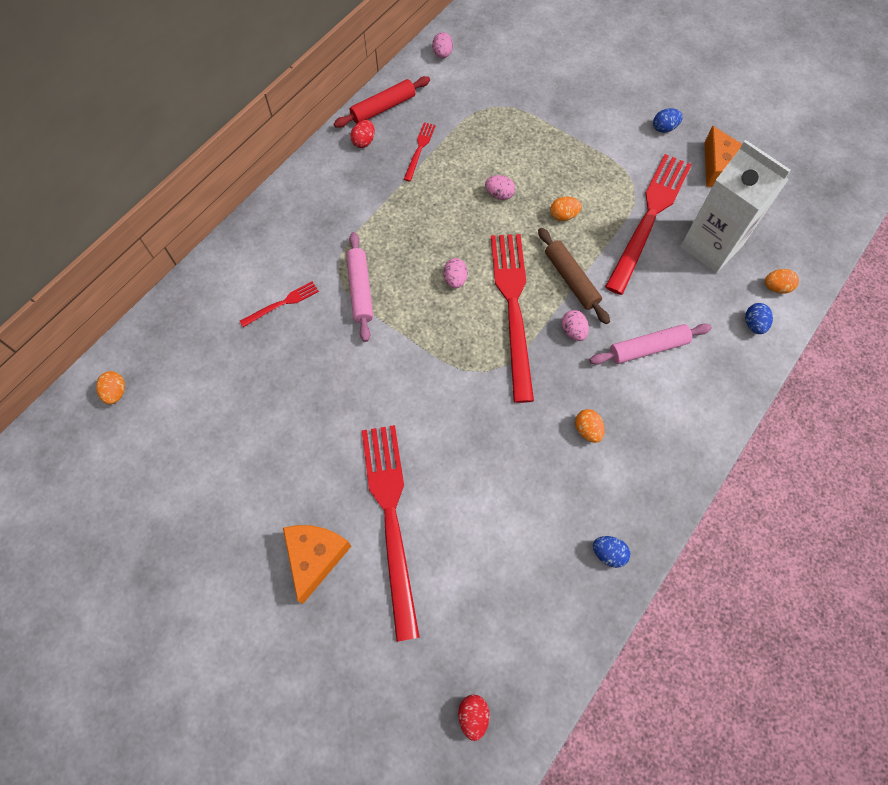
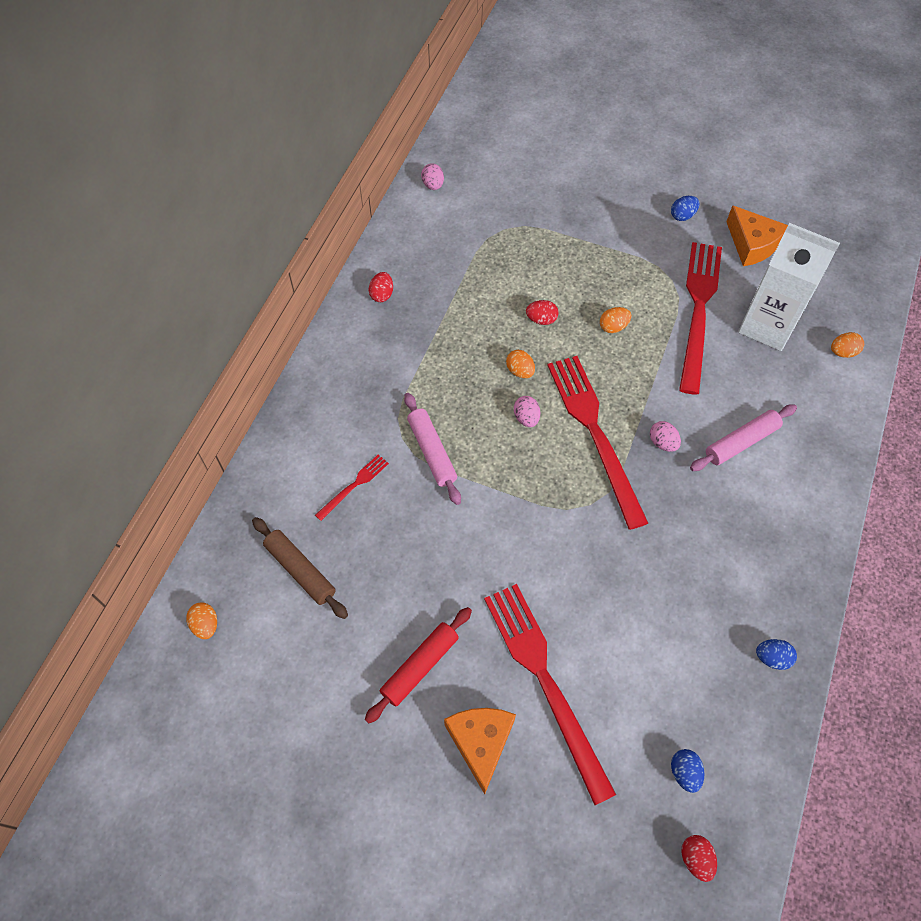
camera: 15 degrees left, 5 degrees down
(383, 108) = (390, 254): red rolling pin -> red rolling pin (420, 666)
(419, 149) = (443, 290): red fork -> none
(499, 194) = (541, 319): pink egg -> red egg
(571, 279) = (643, 390): brown rolling pin -> brown rolling pin (300, 570)
(587, 430) = (710, 539): orange egg -> orange egg (520, 371)
(753, 324) = (834, 394): blue egg -> blue egg (684, 772)

